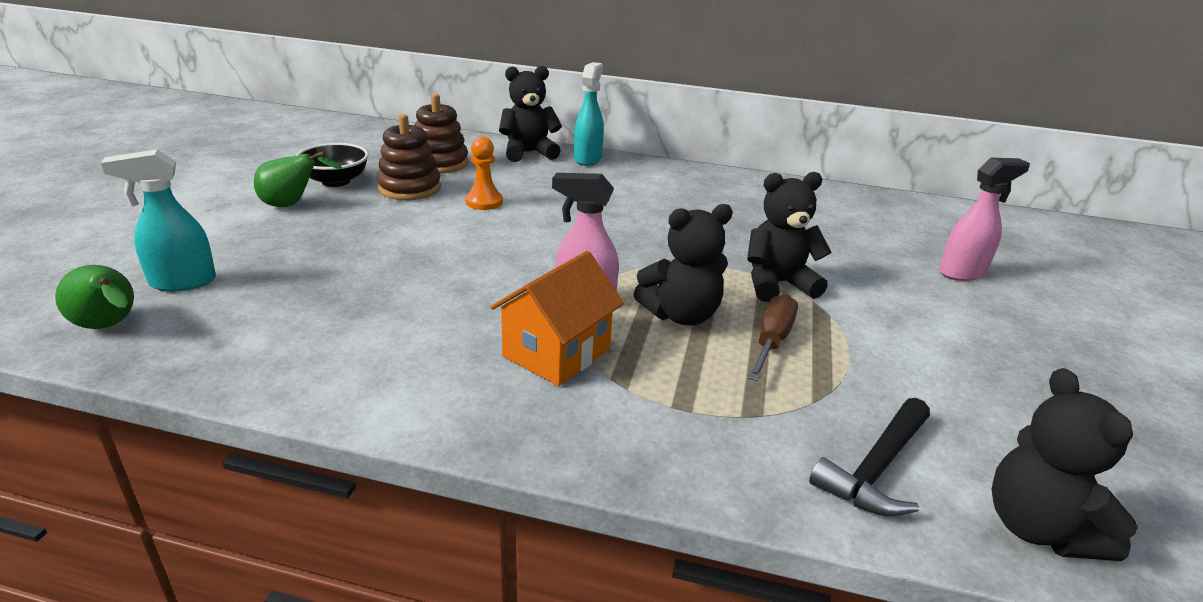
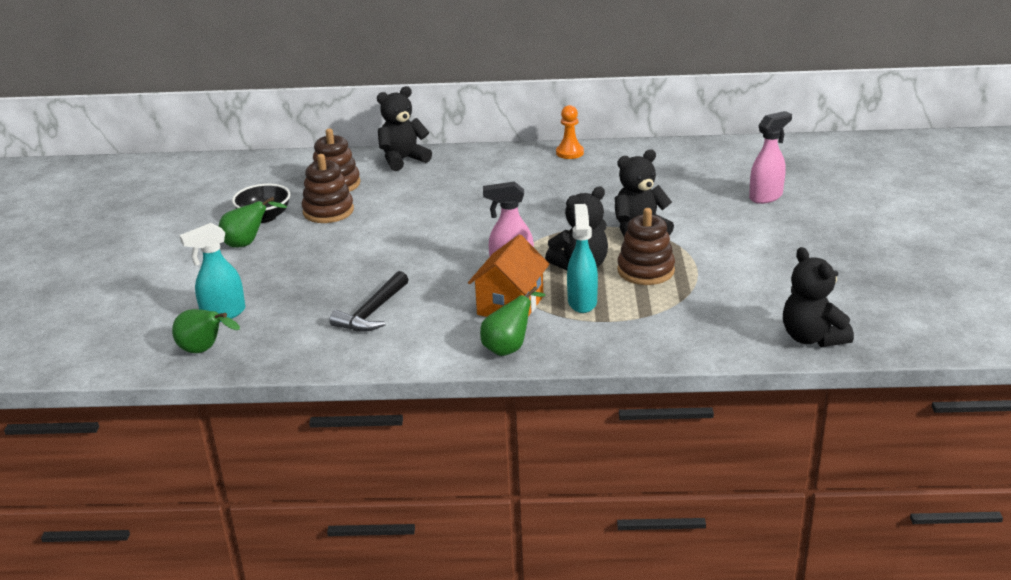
camera: 10 degrees left, 0 degrees up
(484, 202) = (395, 211): orange pawn -> orange pawn (569, 153)
(519, 422) = (509, 347): none -> green pear
(588, 159) = (455, 156): turquoise spray bottle -> turquoise spray bottle (582, 302)
(772, 341) = (645, 270): brown screwdriver -> brown stacking toy
(876, 468) = (722, 328): black hammer -> black hammer (372, 312)

